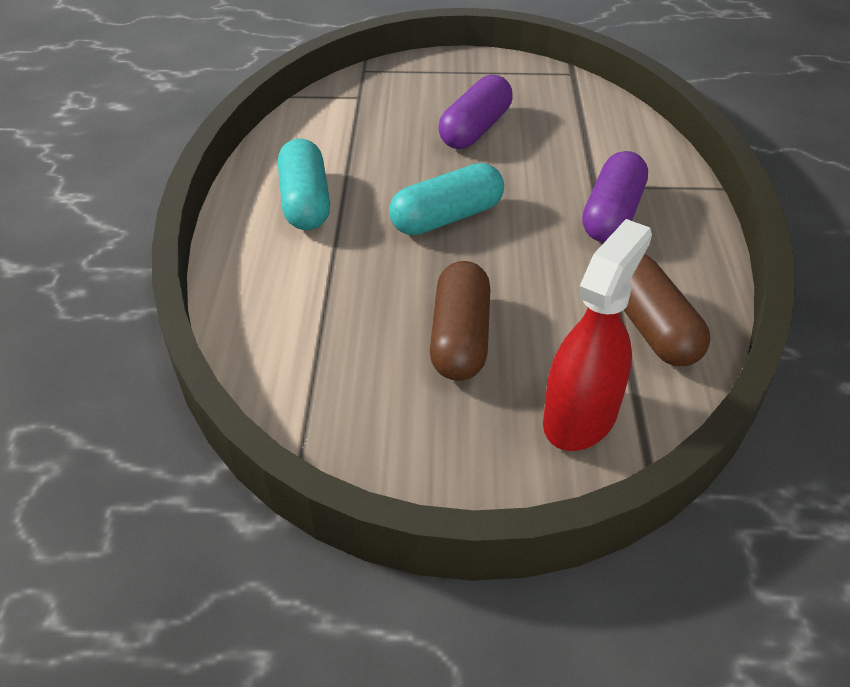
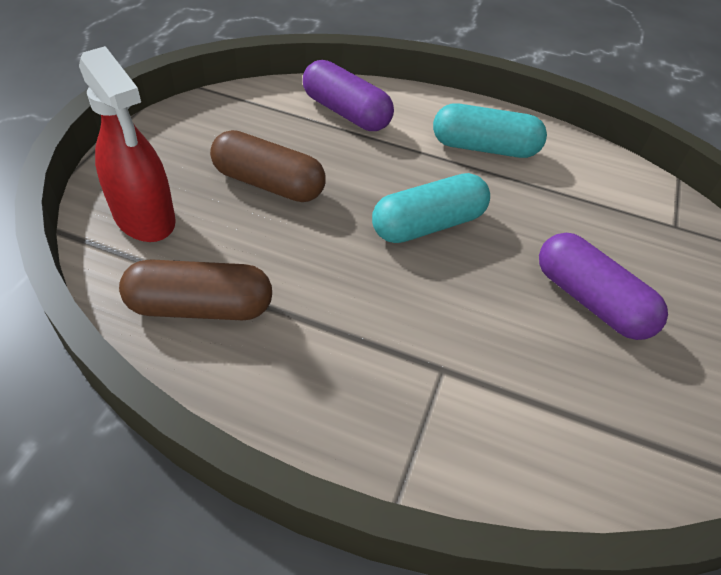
camera: 105 degrees right, 5 degrees up
(447, 217) = (428, 224): turquoise capsule -> turquoise capsule turned 75 degrees clockwise
(612, 214) = (381, 358): purple capsule -> purple capsule (346, 112)

